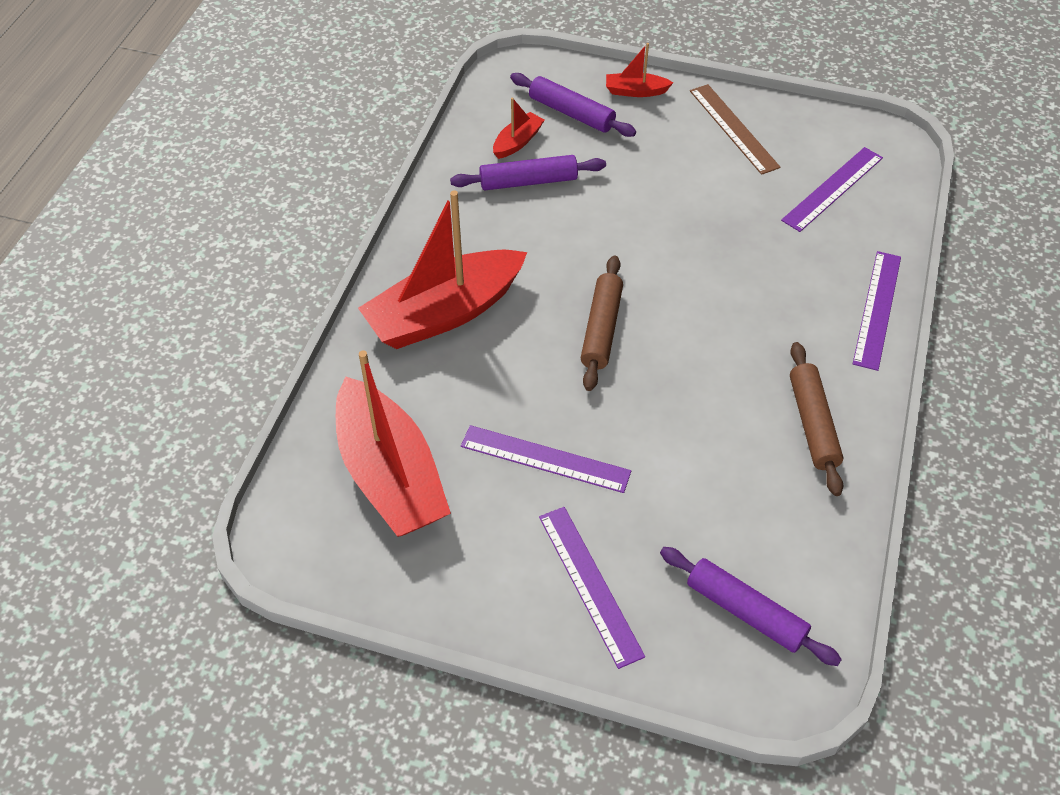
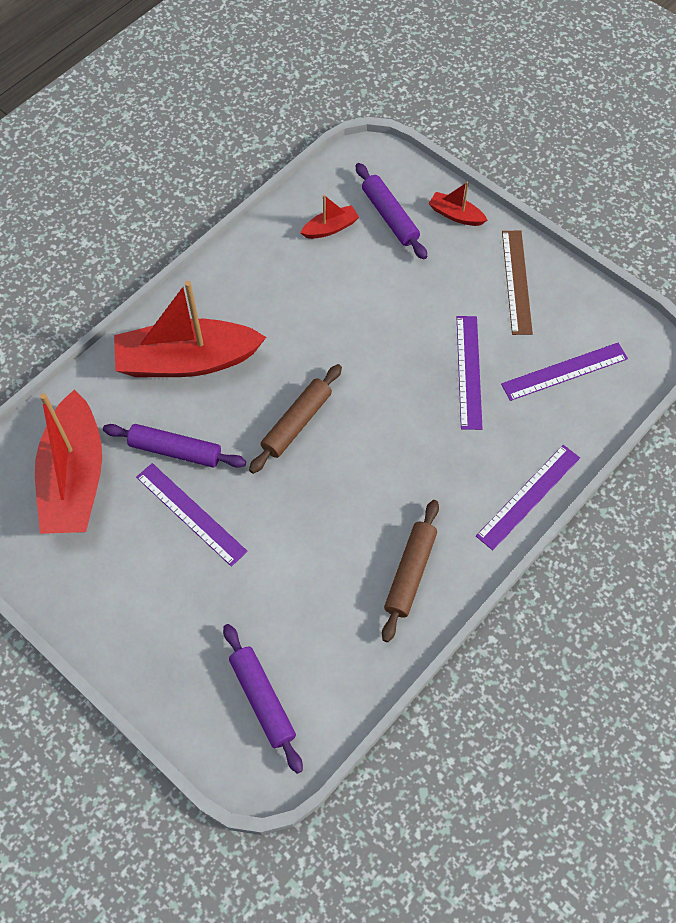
camera: 25 degrees right, 10 degrees up
(528, 181) = (317, 268): purple rolling pin -> purple rolling pin (175, 451)
(590, 584) = (164, 627): purple ruler -> purple ruler (469, 371)

